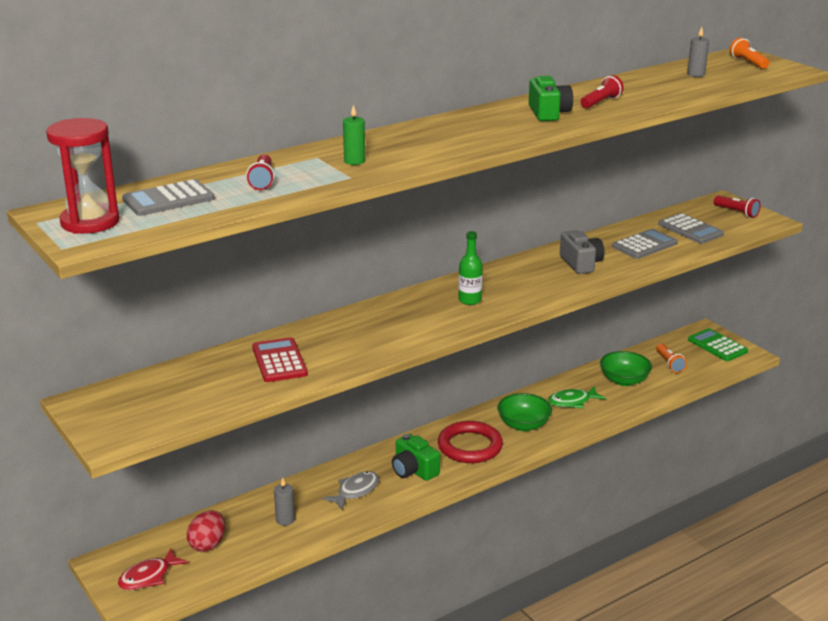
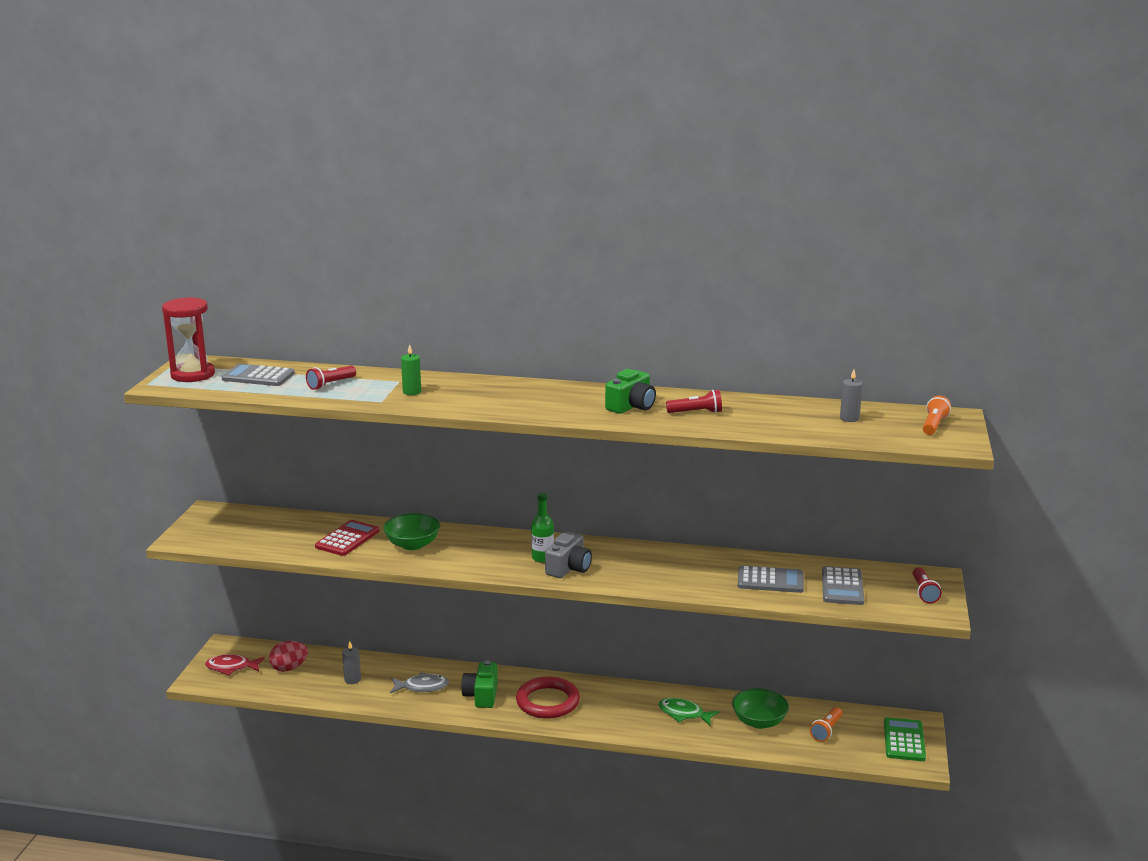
camera: 45 degrees right, 5 degrees down
(523, 425) = (614, 709): green bowl -> green bowl (412, 544)
(581, 263) = (684, 570): grey camera -> grey camera (569, 568)

